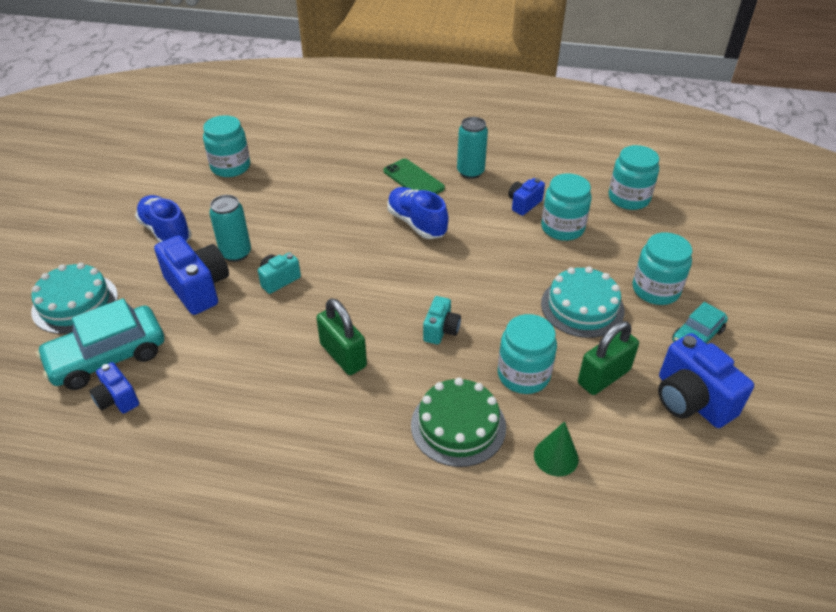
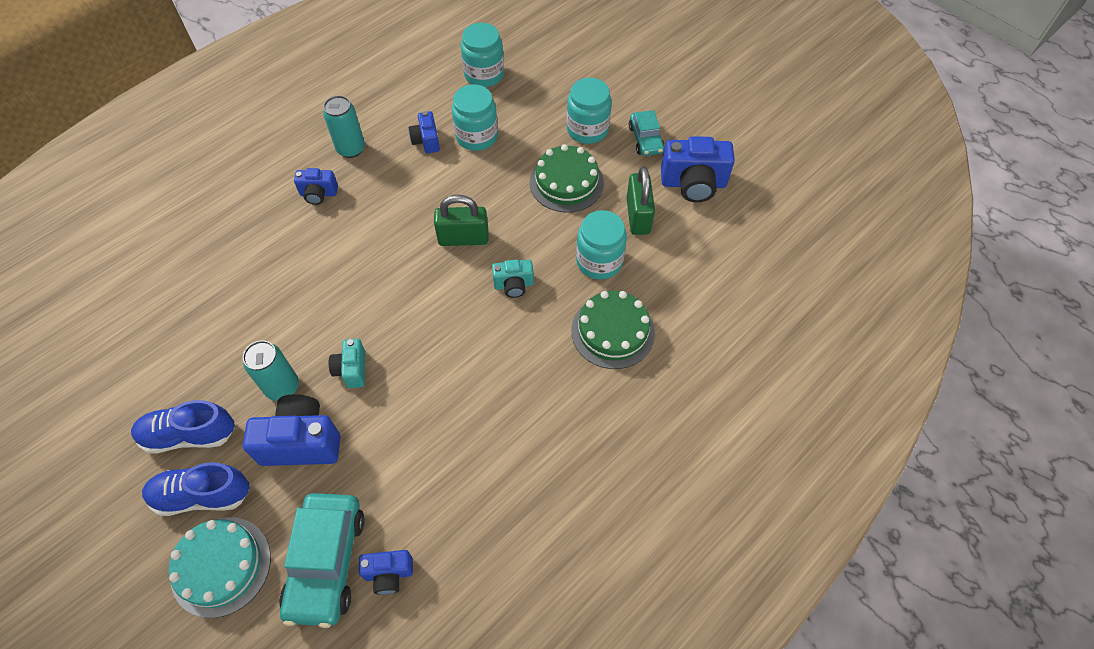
camera: 55 degrees left, 15 degrees up
(230, 167) = (142, 328): turquoise jar -> none
(343, 355) = (484, 368): green padlock -> green padlock (463, 238)
(413, 179) = (318, 194): green phone -> blue camera
(416, 223) = (378, 226): blue shoe -> blue shoe (202, 495)
(441, 330) = (513, 285): turquoise camera -> turquoise camera turned 120 degrees clockwise
(556, 457) = (681, 290): green cone -> none
(582, 307) = (566, 182): turquoise cake -> green cake

